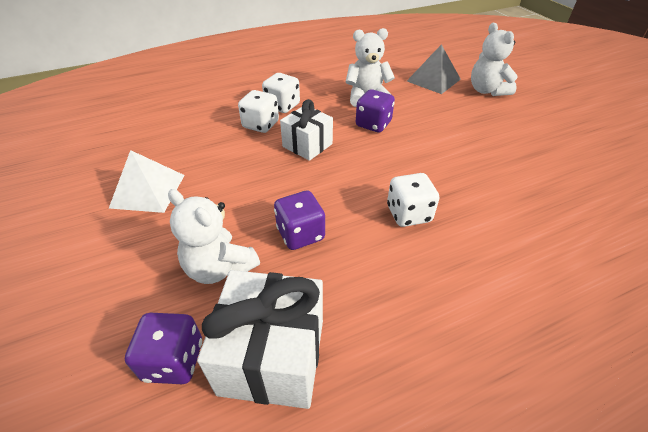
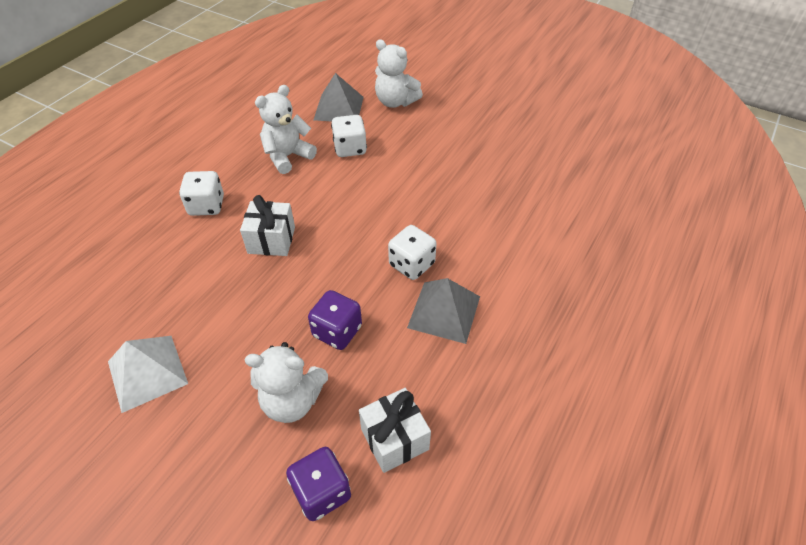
camera: 35 degrees left, 5 degrees up
(260, 125) = (202, 239): white dice -> white dice (350, 148)
(272, 356) = (394, 439): white gift -> white gift, size x0.65
(373, 124) = (317, 187): purple dice -> none
(410, 268) = (444, 311): none -> grey pyramid

